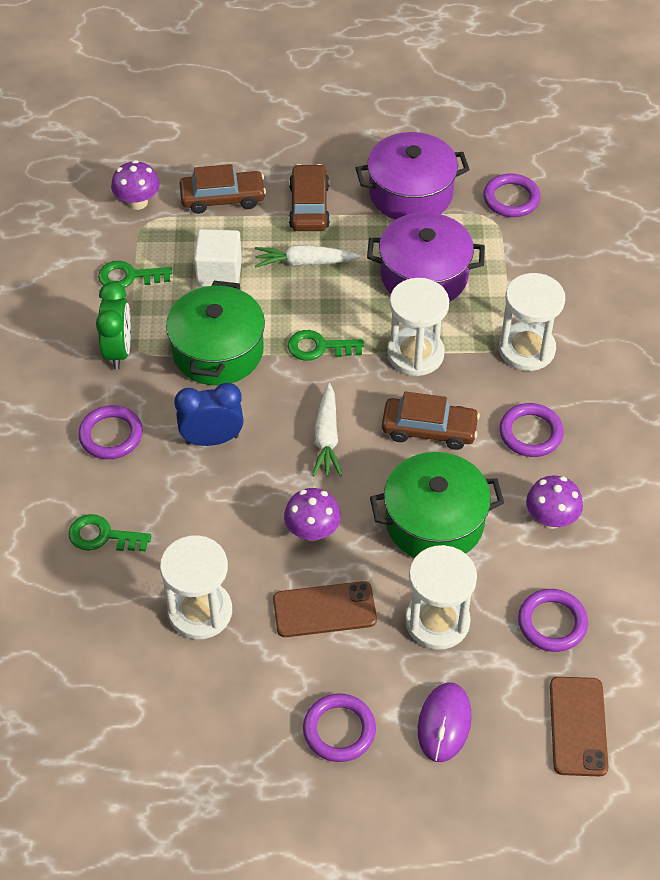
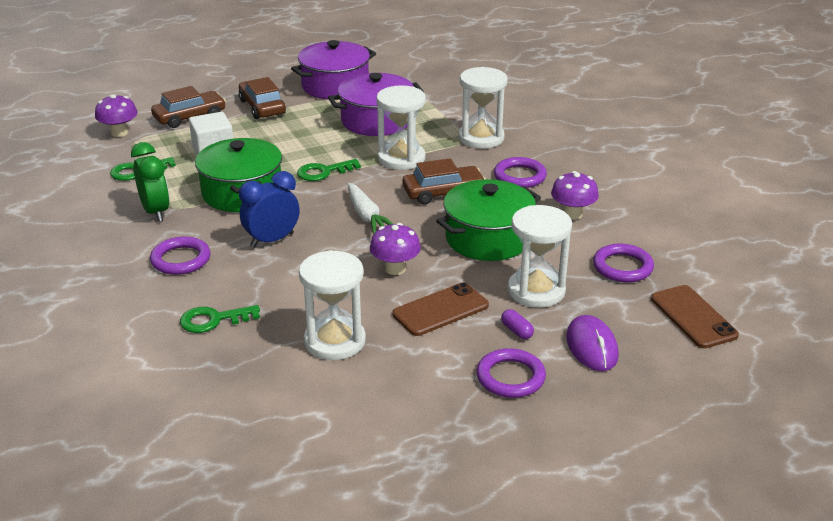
camera: 25 degrees left, 20 degrees down
(304, 262) = (279, 134): white carrot -> none
(383, 670) = (516, 331): none -> purple capsule
(511, 199) = (410, 74): purple ring -> none

